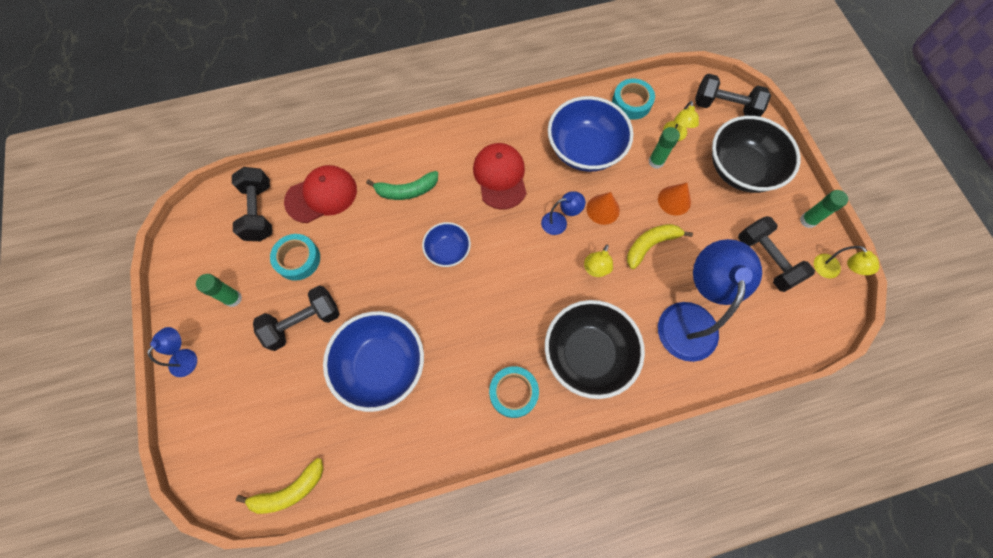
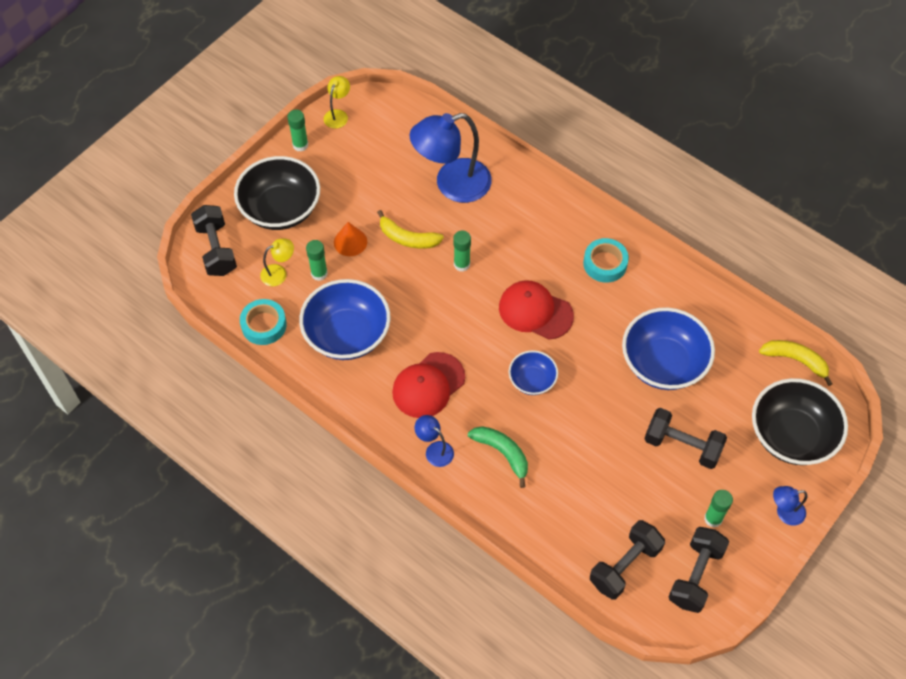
camera: 125 degrees left, 10 degrees down
(298, 259) = (638, 494): turquoise tape -> none
(321, 195) = (565, 523): red cap -> red cap (535, 311)
(559, 222) = (437, 313): blue lamp -> blue lamp (434, 450)
(588, 354) = (535, 233): black bowl -> black bowl (791, 435)
(595, 270) = (461, 264): yellow lamp -> green glue stick
(603, 209) = (400, 288): orange cone -> none
(766, 260) = (360, 157): black dumbbell -> black dumbbell (695, 575)

